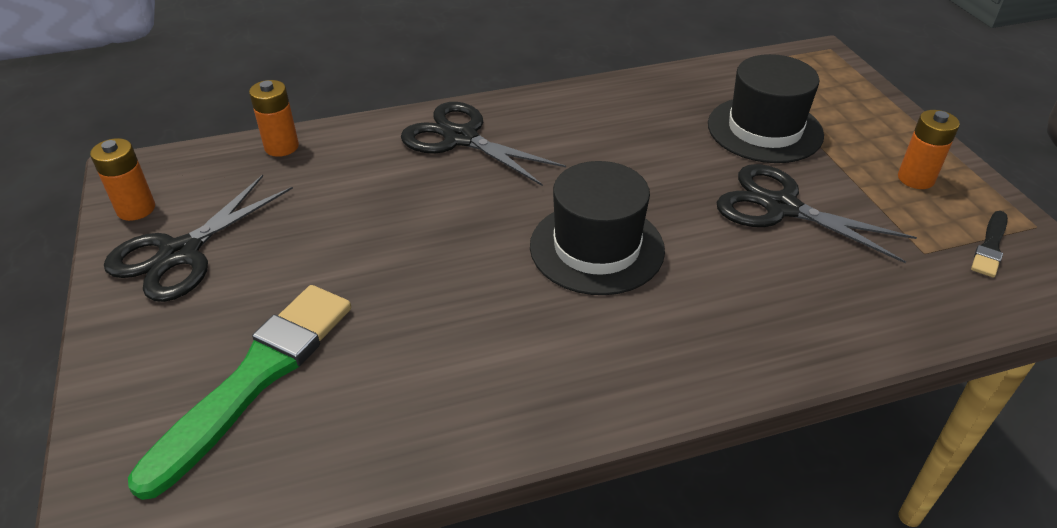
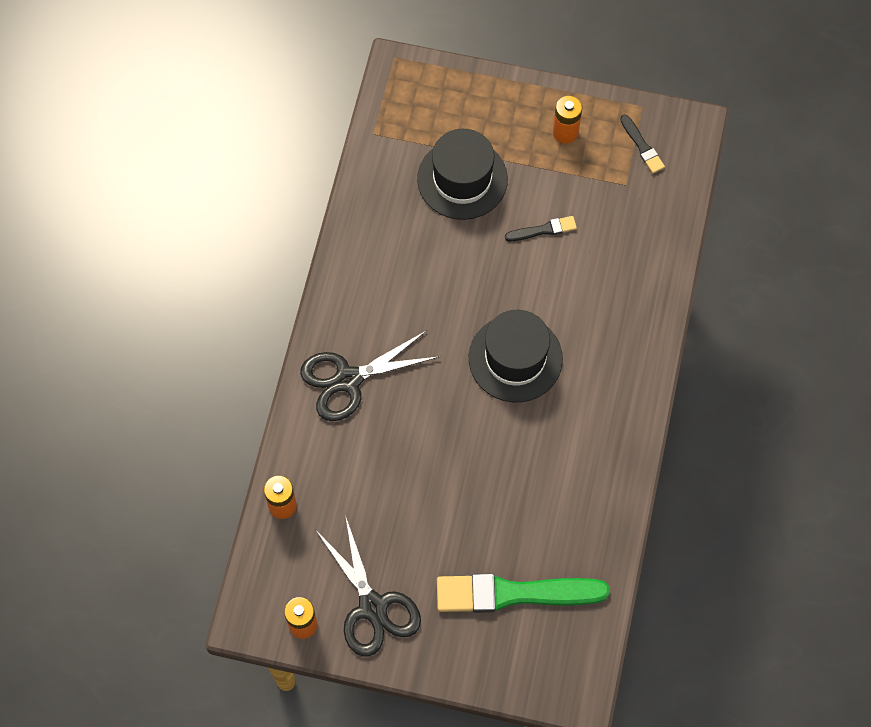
camera: 60 degrees left, 25 degrees up
(255, 378) = (514, 594): green brush -> green brush turned 60 degrees counterclockwise
(781, 207) = (543, 230): black scissors -> black brush

